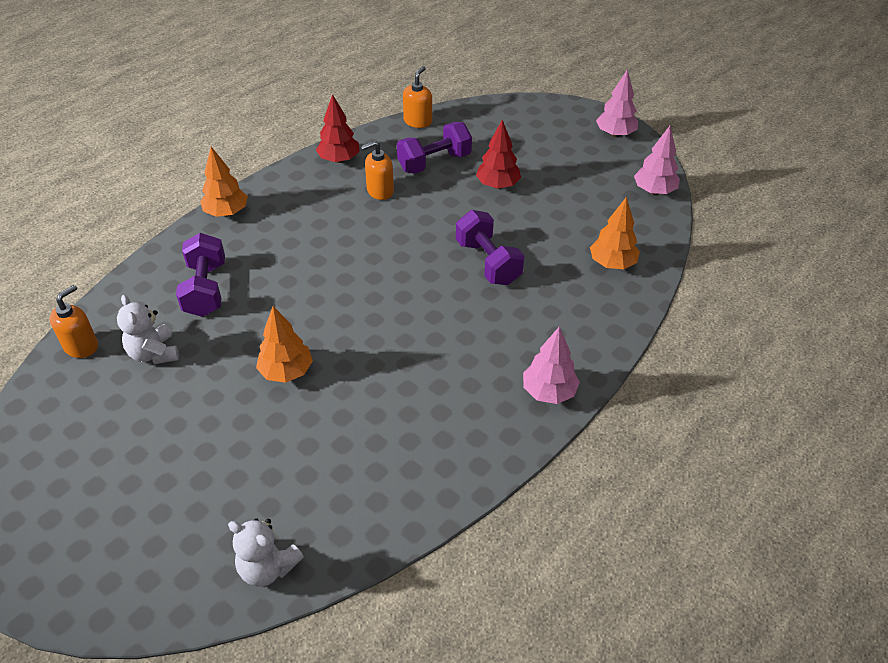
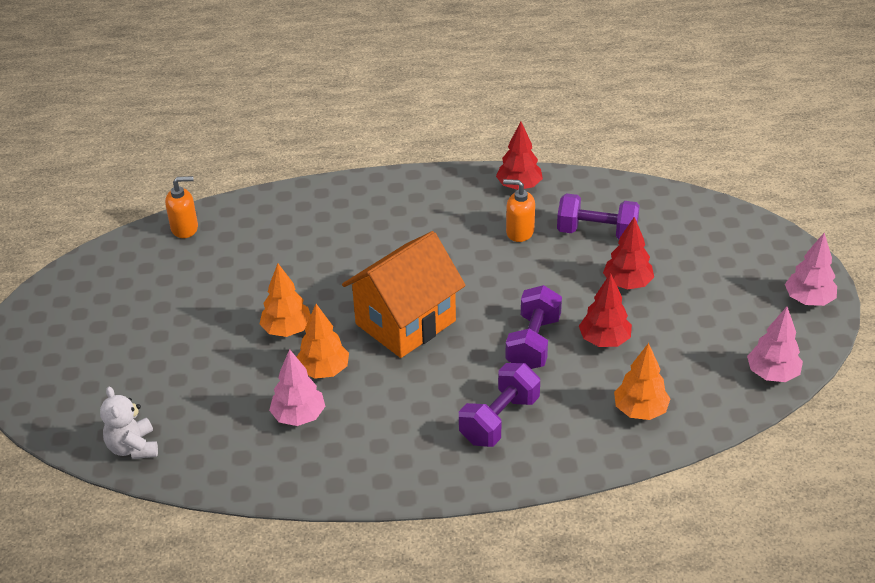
camera: 45 degrees right, 5 degrees down
(154, 353) = (221, 261): white teddy bear -> none
(206, 289) = (302, 236): purple dumbbell -> purple dumbbell (499, 420)
(226, 212) = (382, 184): orange tree -> orange tree (323, 370)
(377, 305) = (405, 322): none -> orange house
(418, 121) = (629, 187): orange soap dispenser -> none
(531, 231) = (604, 340): none -> red tree
(549, 392) = (450, 471): pink tree -> pink tree (299, 416)

